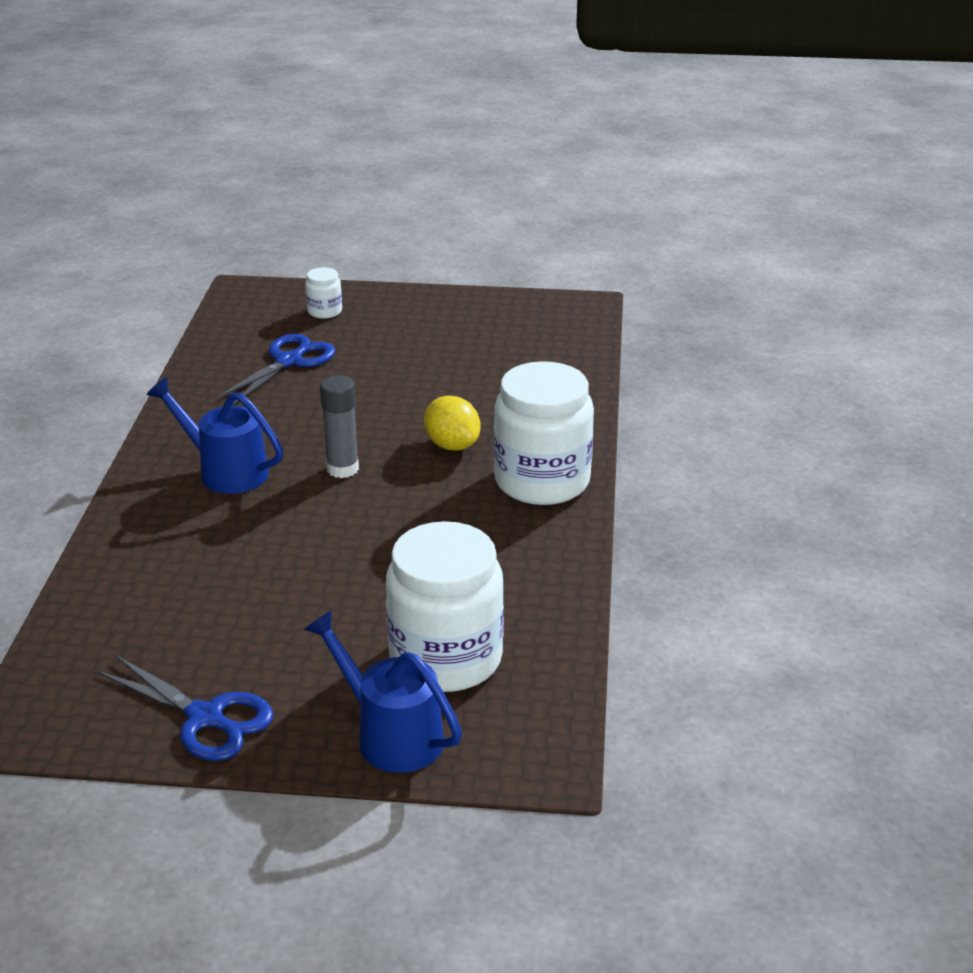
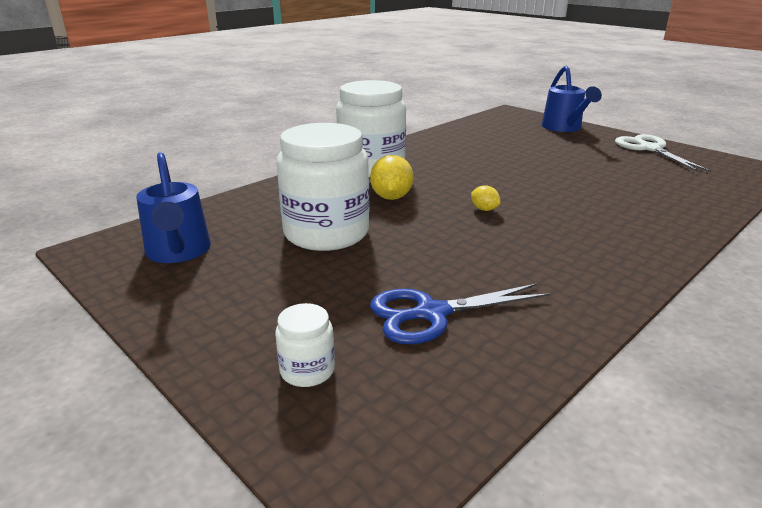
camera: 140 degrees left, 5 degrees down
(205, 718) = (649, 149): blue scissors -> white scissors
(225, 471) = (578, 237): blue watering can -> blue watering can (178, 252)
(342, 469) = (484, 209): grey glue stick -> yellow lemon
(446, 658) = (517, 135): white jar -> white jar (326, 233)

